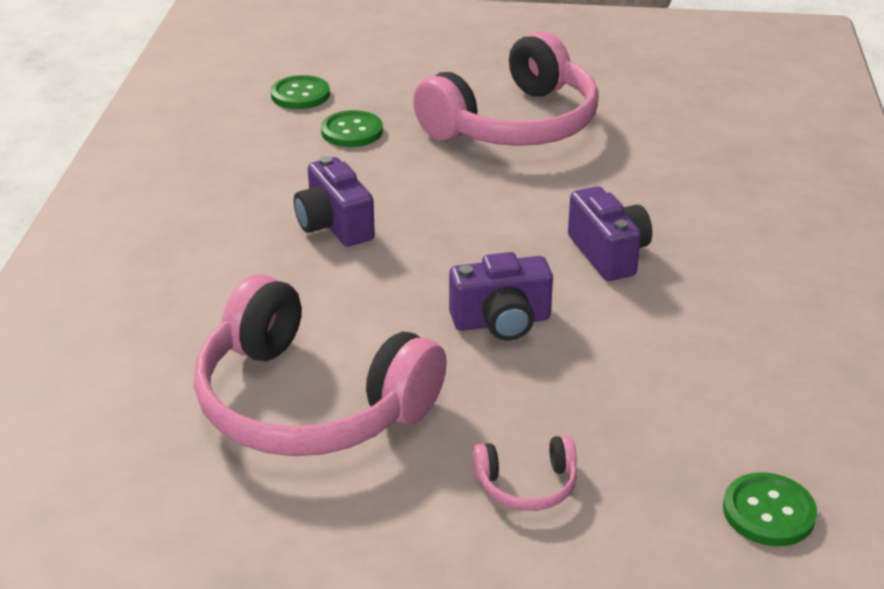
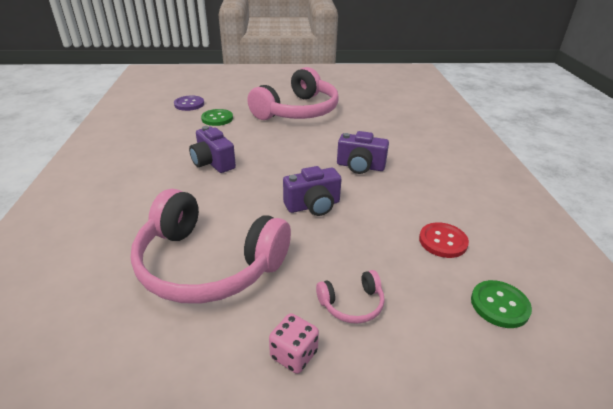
camera: 10 degrees left, 0 degrees up
(300, 95) = (189, 104): green button -> purple button
(422, 542) = (294, 354): none -> pink dice
(608, 254) = (360, 166): purple camera -> purple camera turned 135 degrees clockwise
(714, 404) = (443, 241): none -> red button

